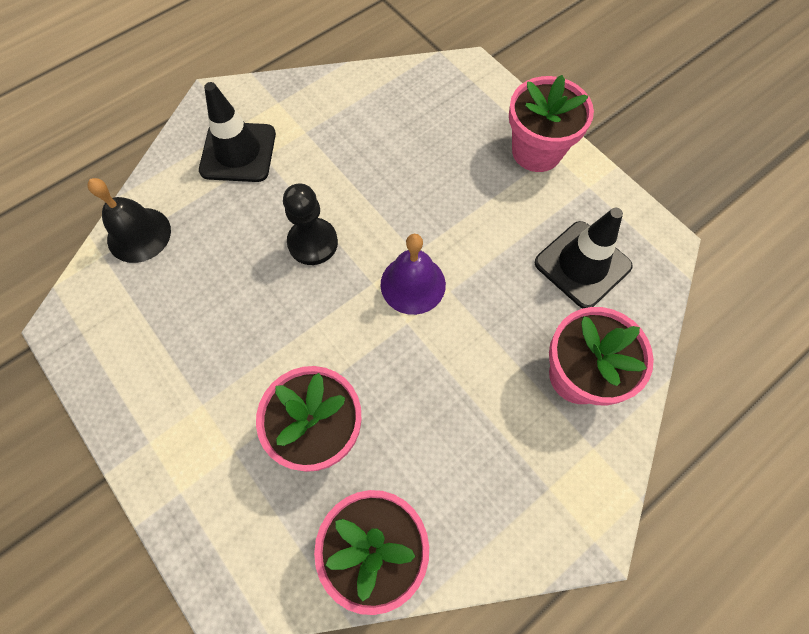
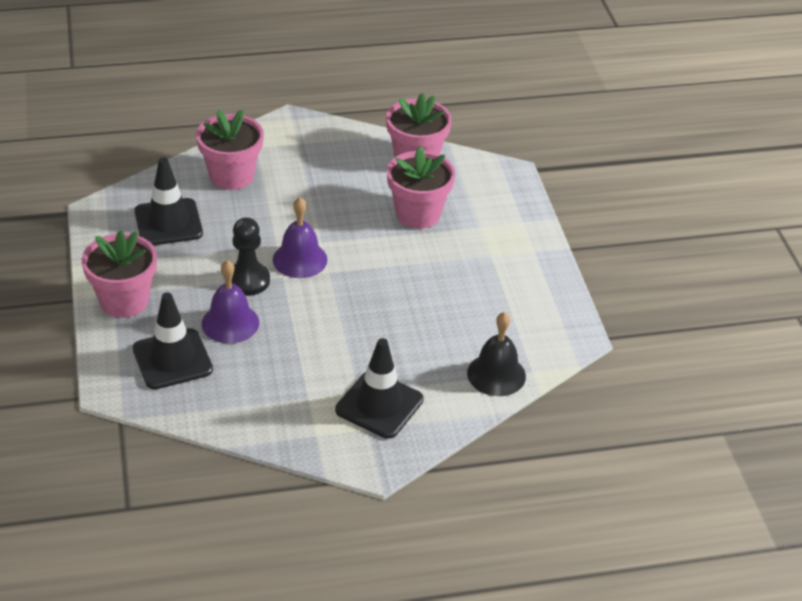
camera: 155 degrees left, 25 degrees down
(313, 243) = (357, 313): black pawn -> black pawn (248, 280)
(425, 173) = (230, 323): none -> purple bell
(445, 115) = (172, 359): none -> black traffic cone

